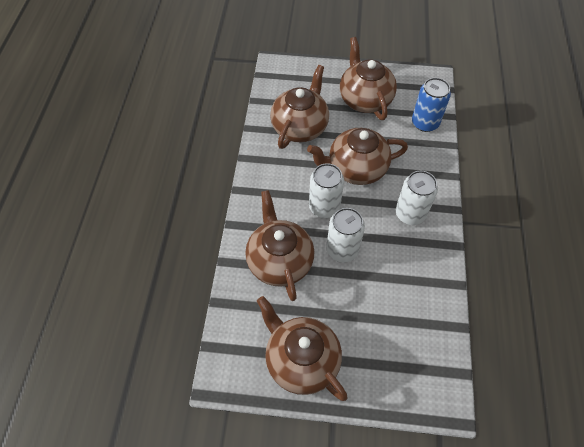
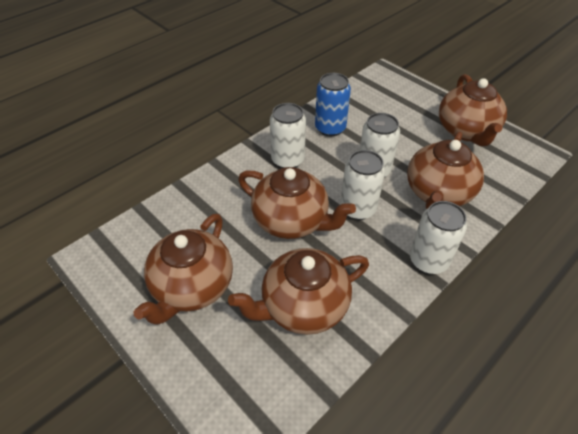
camera: 140 degrees left, 10 degrees down
(251, 199) = (428, 260): none -> white can
(425, 123) = (171, 217): blue can -> blue can (330, 128)

